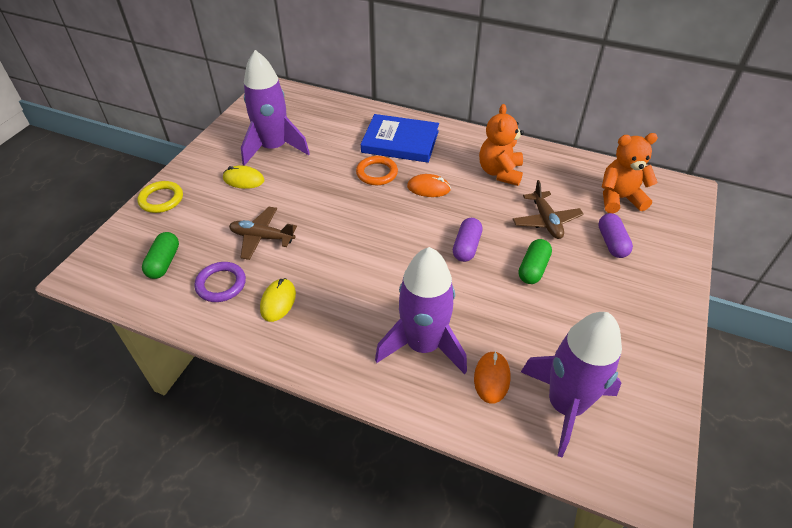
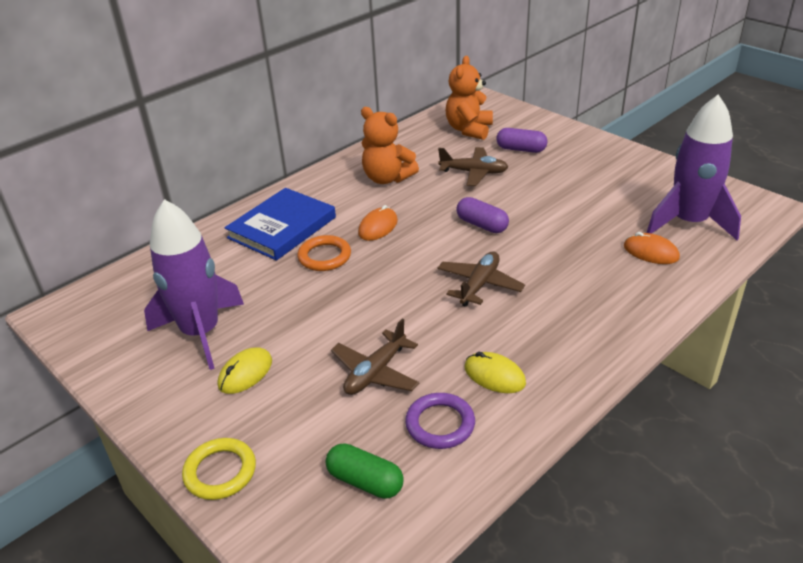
camera: 65 degrees left, 10 degrees down
(382, 266) = (479, 285): none -> brown plane
(423, 345) = (599, 282): purple rocket -> none
(533, 268) = (531, 196): green capsule -> none

